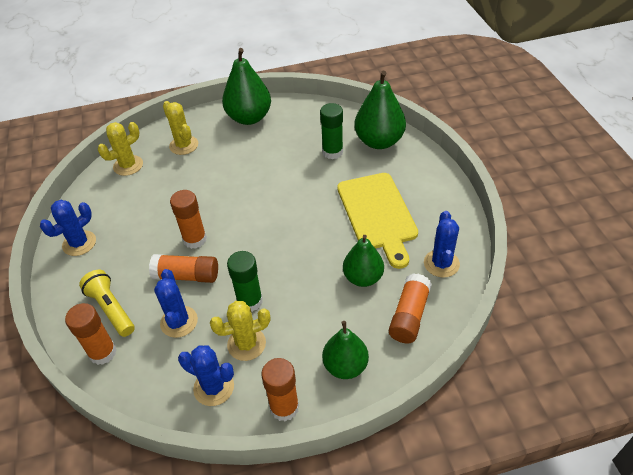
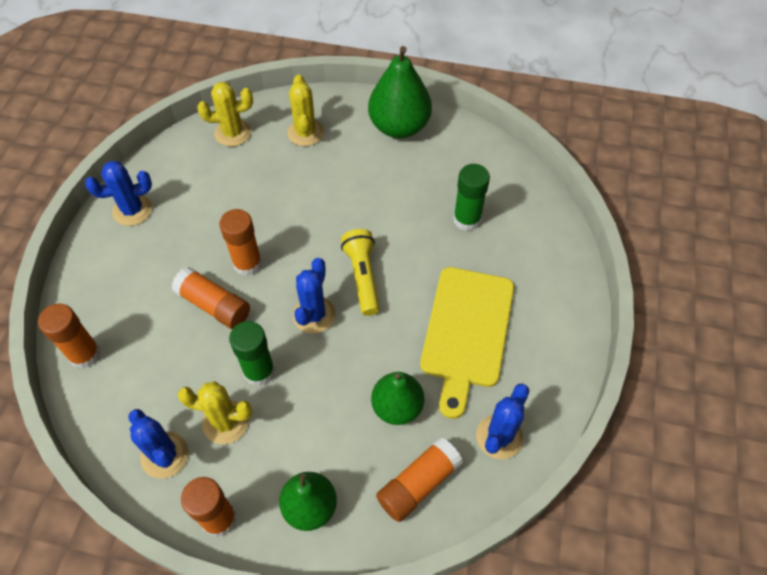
camera: 25 degrees right, 10 degrees up
(111, 309) = (120, 307): yellow flashlight -> yellow flashlight (363, 277)
(179, 322) = (175, 358): blue cactus -> blue cactus (314, 315)
(379, 141) = (532, 230): green pear -> none

